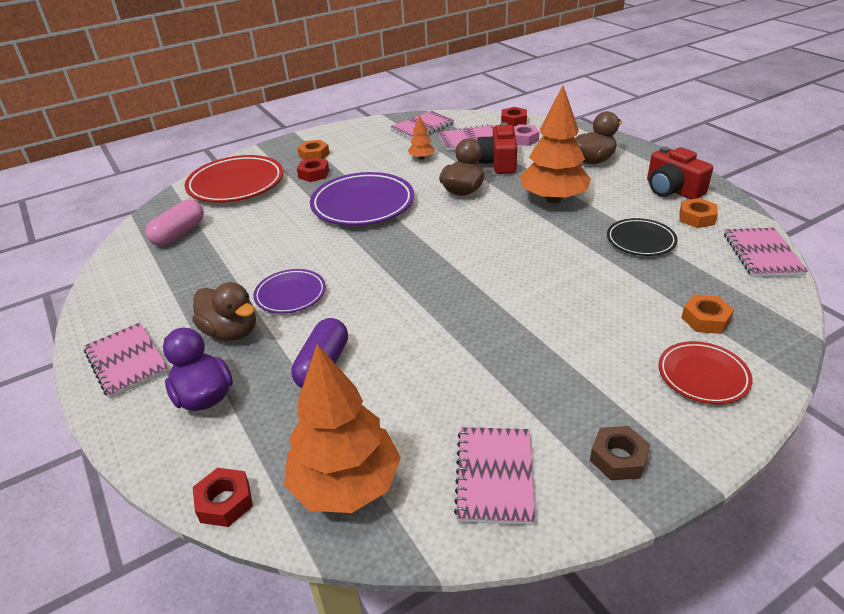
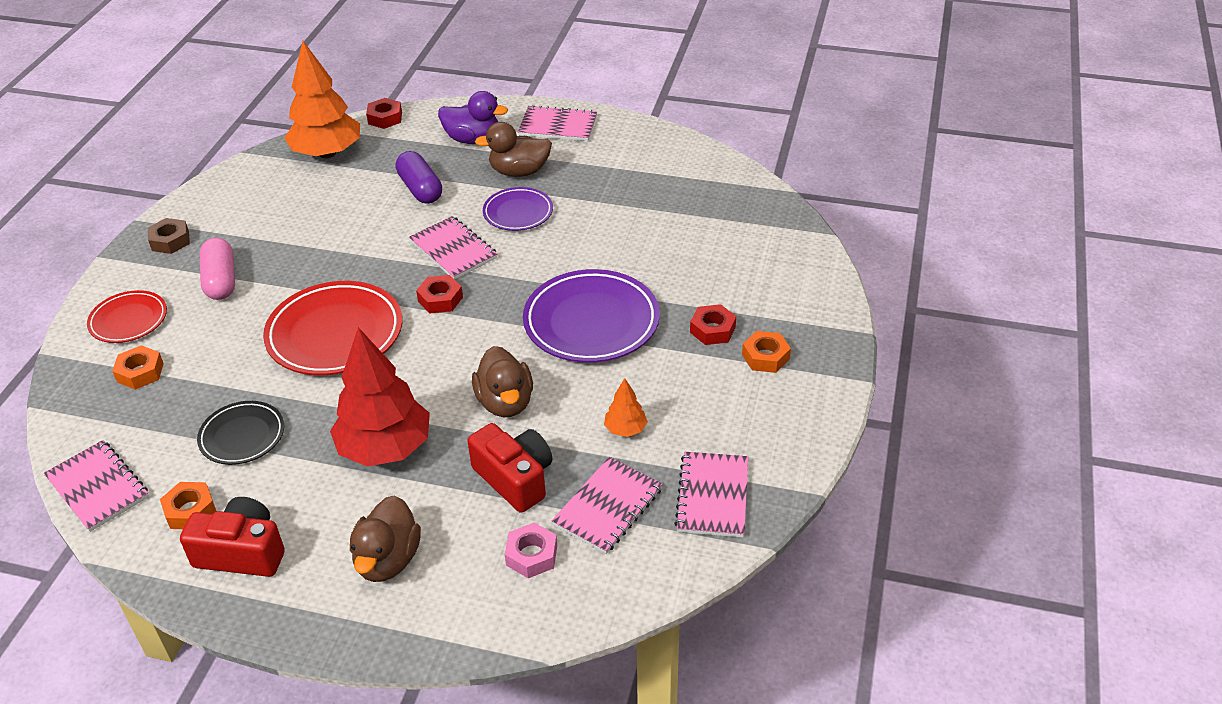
camera: 135 degrees right, 5 degrees up
(179, 233) = (710, 201): pink capsule -> pink capsule (221, 280)
(236, 184) = (768, 271): red plate -> red plate (335, 334)
(494, 476) = (243, 197): pink notebook -> pink notebook (453, 250)
(513, 121) = (595, 599): red nut -> red nut (440, 299)
(553, 199) = (385, 448): orange tree -> red tree

